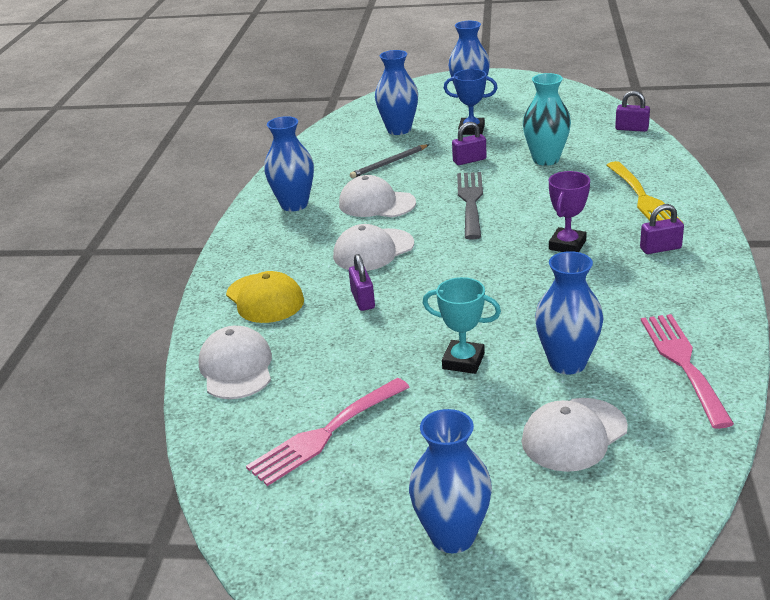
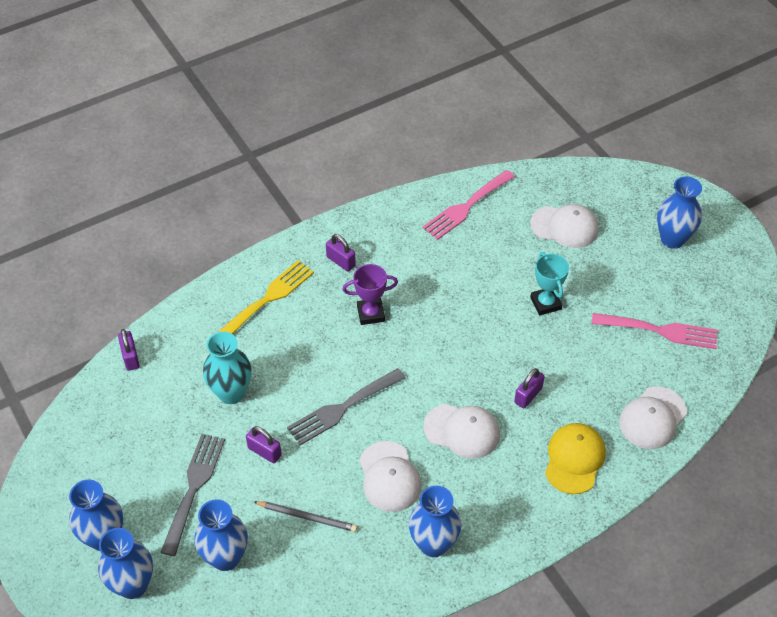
camera: 130 degrees left, 20 degrees up
(471, 130) = (193, 488): blue trophy -> grey fork
(567, 363) = (507, 255): blue vase -> blue vase (133, 585)

